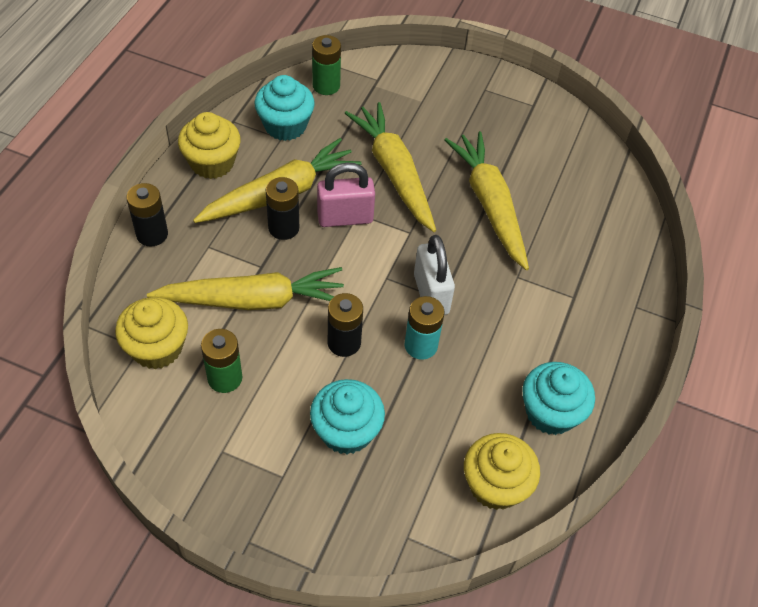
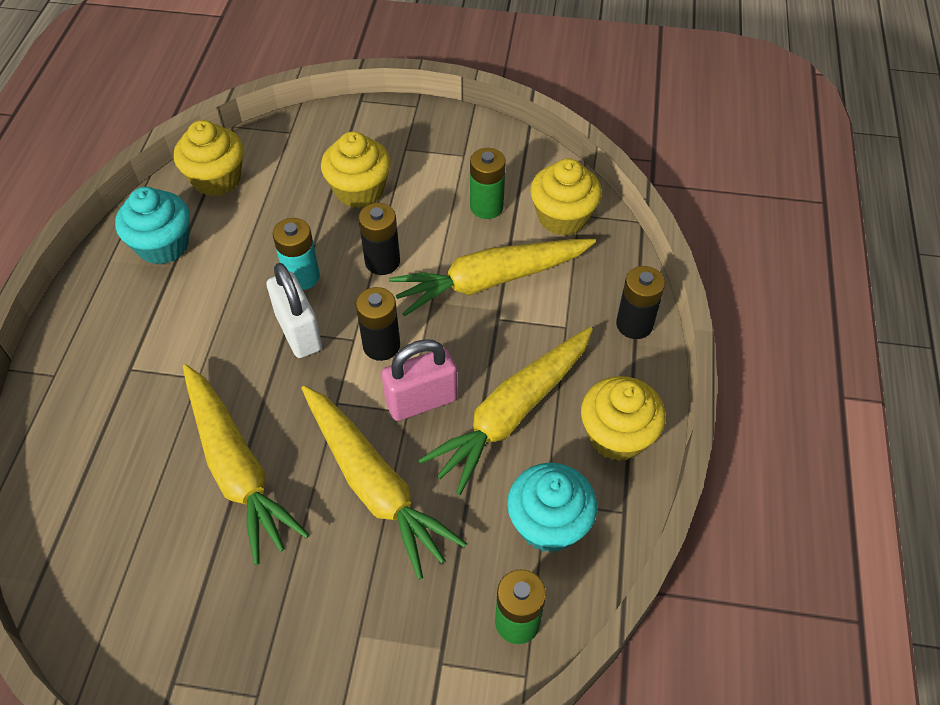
camera: 170 degrees right, 0 degrees up
(283, 228) = (490, 369): black battery -> black battery (381, 345)
(346, 431) = (359, 190): turquoise cupcake -> yellow cupcake

